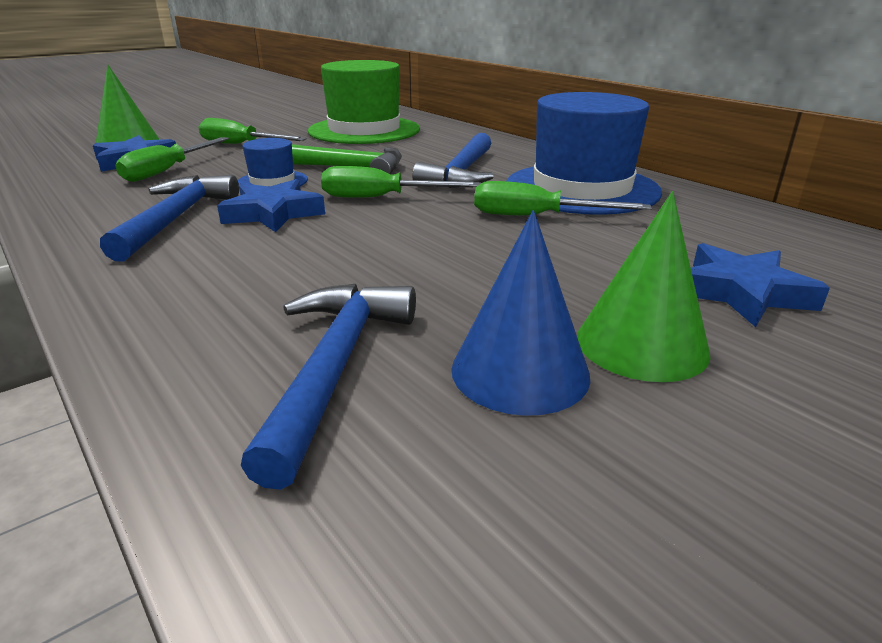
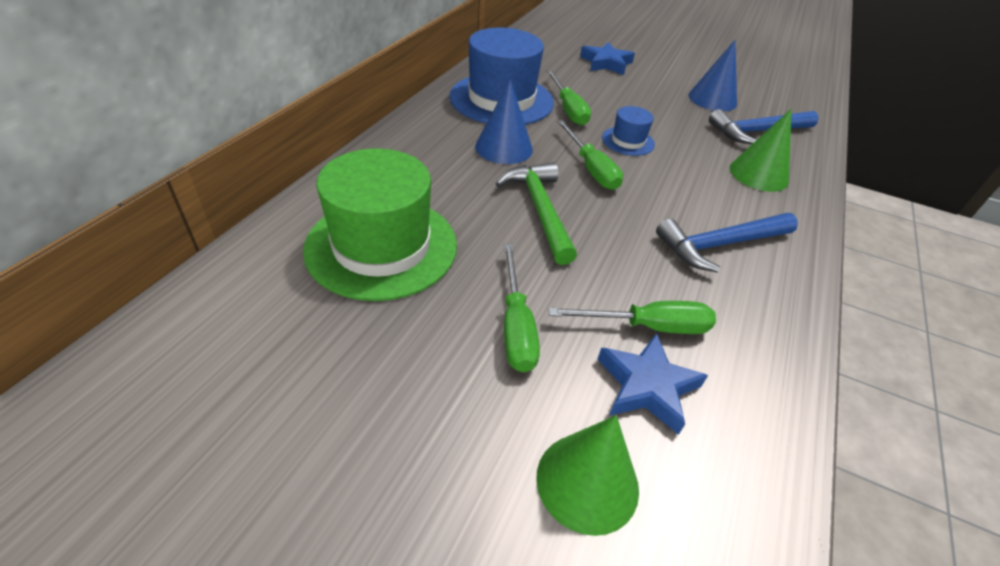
camera: 120 degrees left, 15 degrees up
(272, 181) = (608, 235): blue hat -> blue hat (628, 141)
(273, 213) = (663, 204): blue star -> none
(461, 173) = (504, 147): blue hammer -> blue cone
(641, 344) = (669, 81): green cone -> green cone (758, 174)

